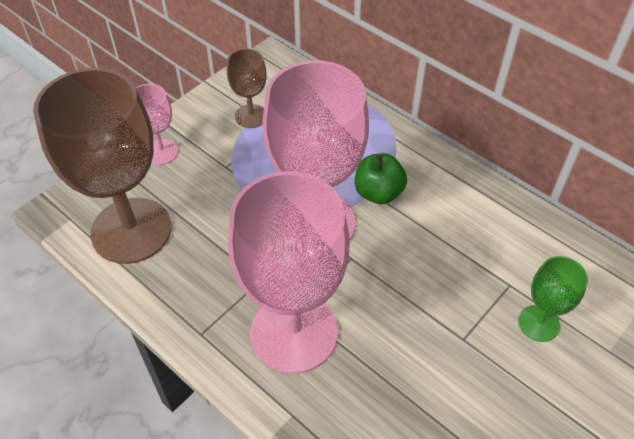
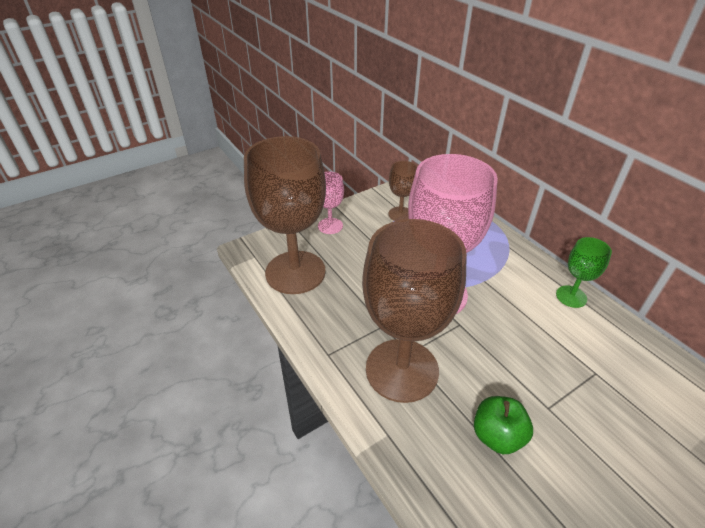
camera: 15 degrees right, 10 degrees down
(293, 332) = (402, 370): pink goblet -> brown goblet
(378, 193) = (489, 282): green apple -> green apple (497, 436)
(539, 323) = (620, 410): green goblet -> green goblet (571, 296)

